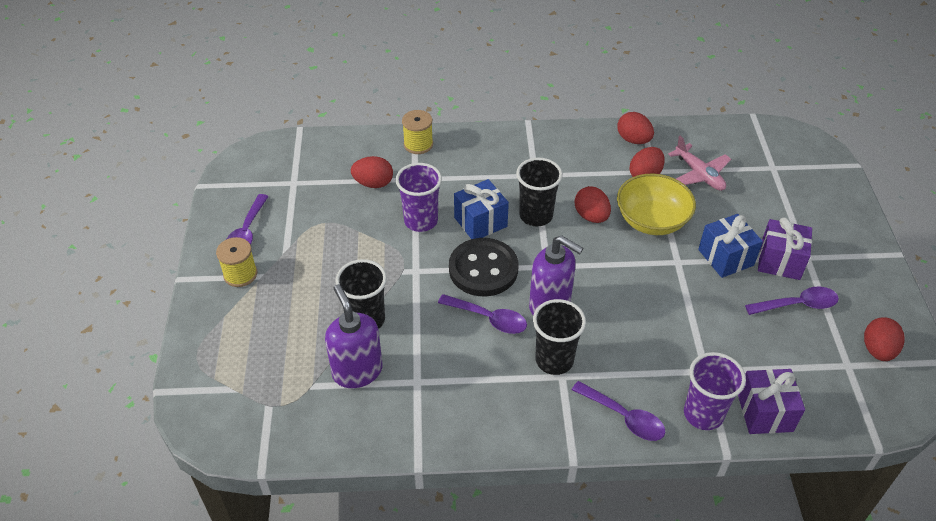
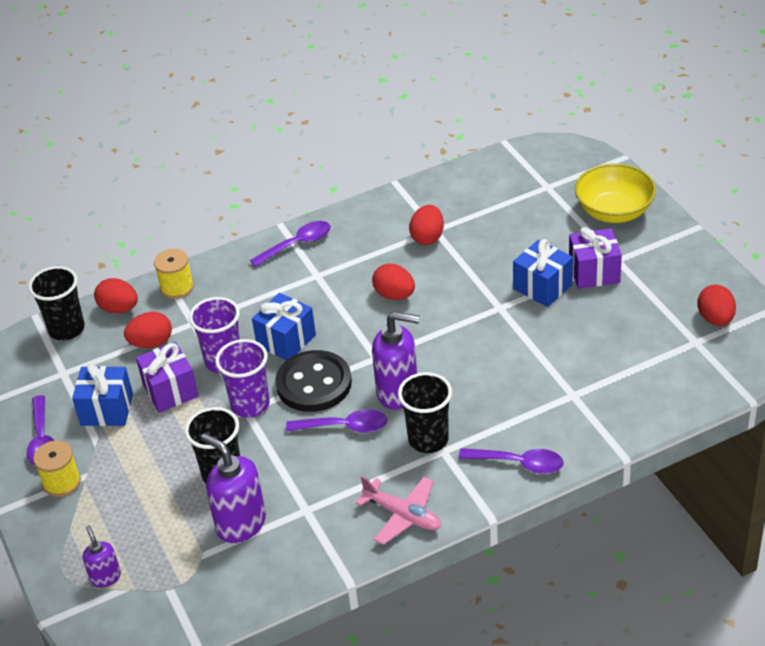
camera: 20 degrees left, 5 degrees down
(226, 372) = (105, 577): none -> purple soap dispenser
(308, 226) = (107, 410): none -> blue gift
(536, 216) = (339, 314): black cup -> black cup (67, 329)
(633, 140) = (398, 206): red egg -> red egg (119, 309)
(651, 220) = (456, 278): yellow bowl -> yellow bowl (614, 211)
(699, 174) = (480, 218): pink plane -> pink plane (403, 515)
(703, 414) = (588, 433): purple cup -> purple cup (250, 405)
(765, 412) = (642, 410): purple gift -> purple gift (170, 390)
(797, 304) = (628, 305): purple spoon -> purple spoon (297, 244)

